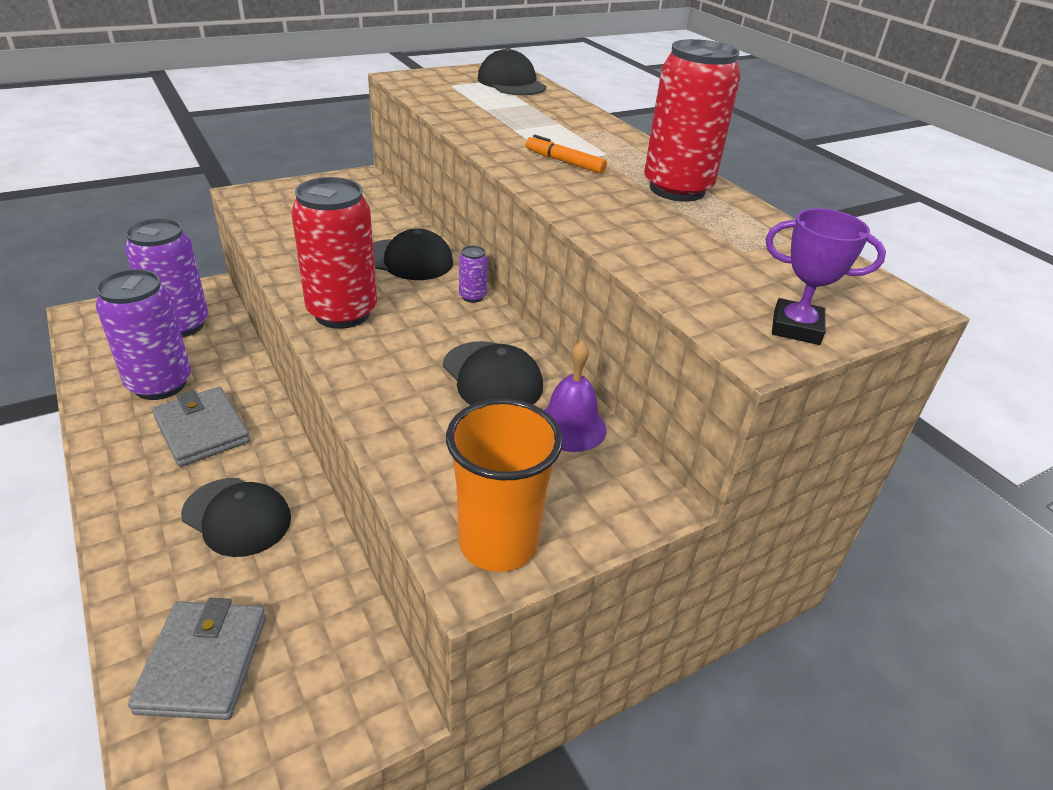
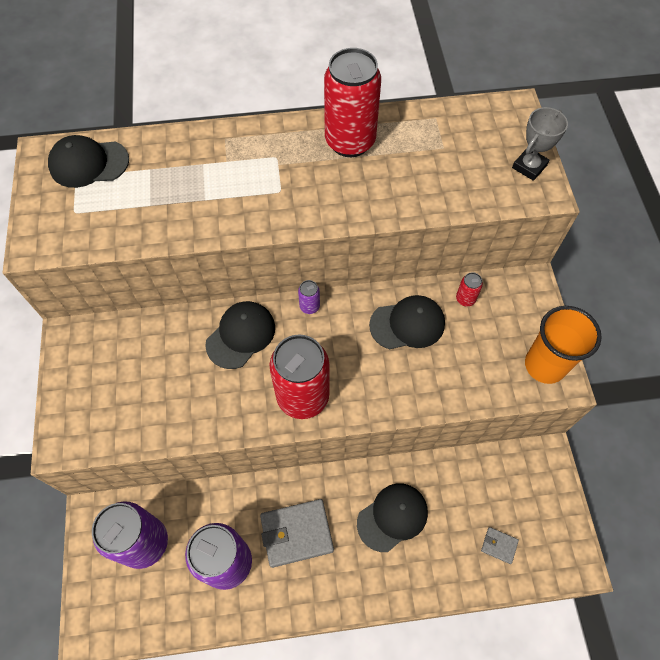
camera: 65 degrees left, 25 degrees up
(204, 663) = (499, 545): grey wallet -> grey wallet, size x0.48
(564, 162) = (282, 189): orange marker -> none
(570, 426) = (465, 299): purple bell -> red can
(796, 328) = (529, 166): purple trophy -> grey trophy

